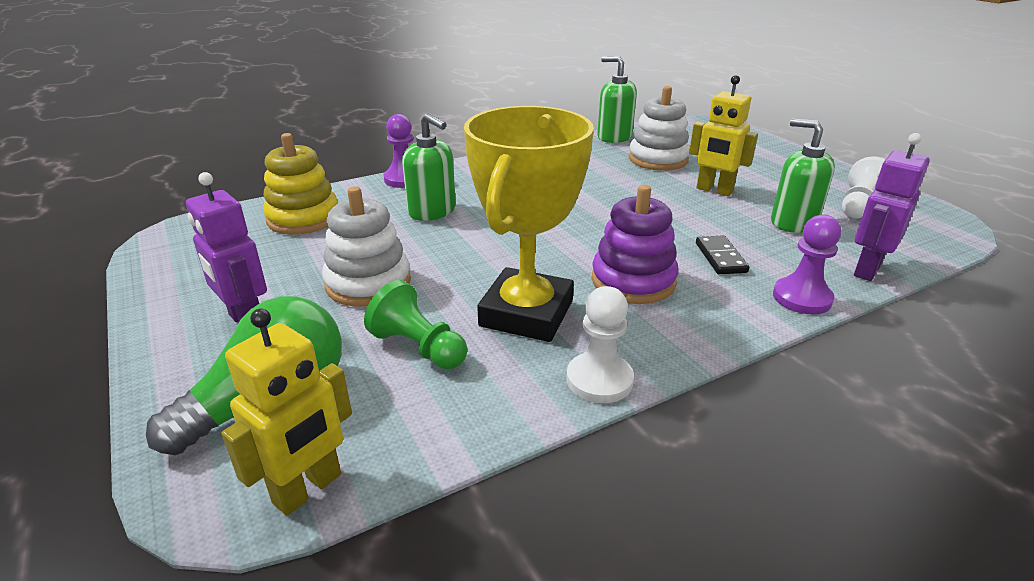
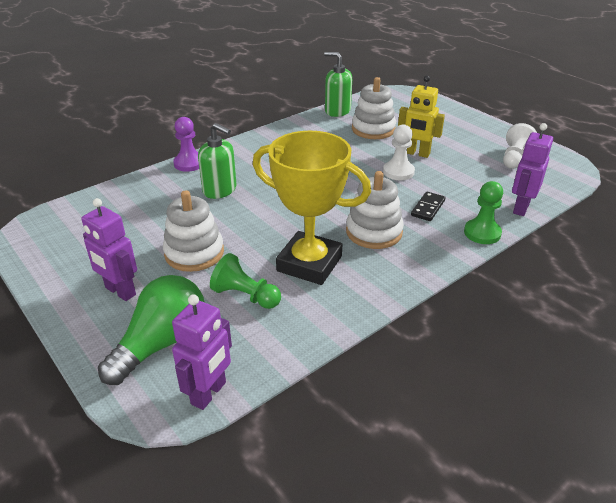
camera: 10 degrees left, 5 degrees up
(303, 218) = (125, 205): yellow stacking toy -> none
(308, 489) = (209, 393): yellow robot -> purple robot
(526, 313) = (309, 263): yellow trophy -> yellow trophy turned 75 degrees counterclockwise
(599, 380) = (366, 304): white pawn -> white pawn (398, 172)
(633, 281) = (374, 232): purple stacking toy -> white stacking toy
(720, 257) = (428, 208): black domino -> black domino turned 45 degrees clockwise
(793, 222) = (472, 175): green soap dispenser -> none
(802, 298) = (482, 233): purple pawn -> green pawn

